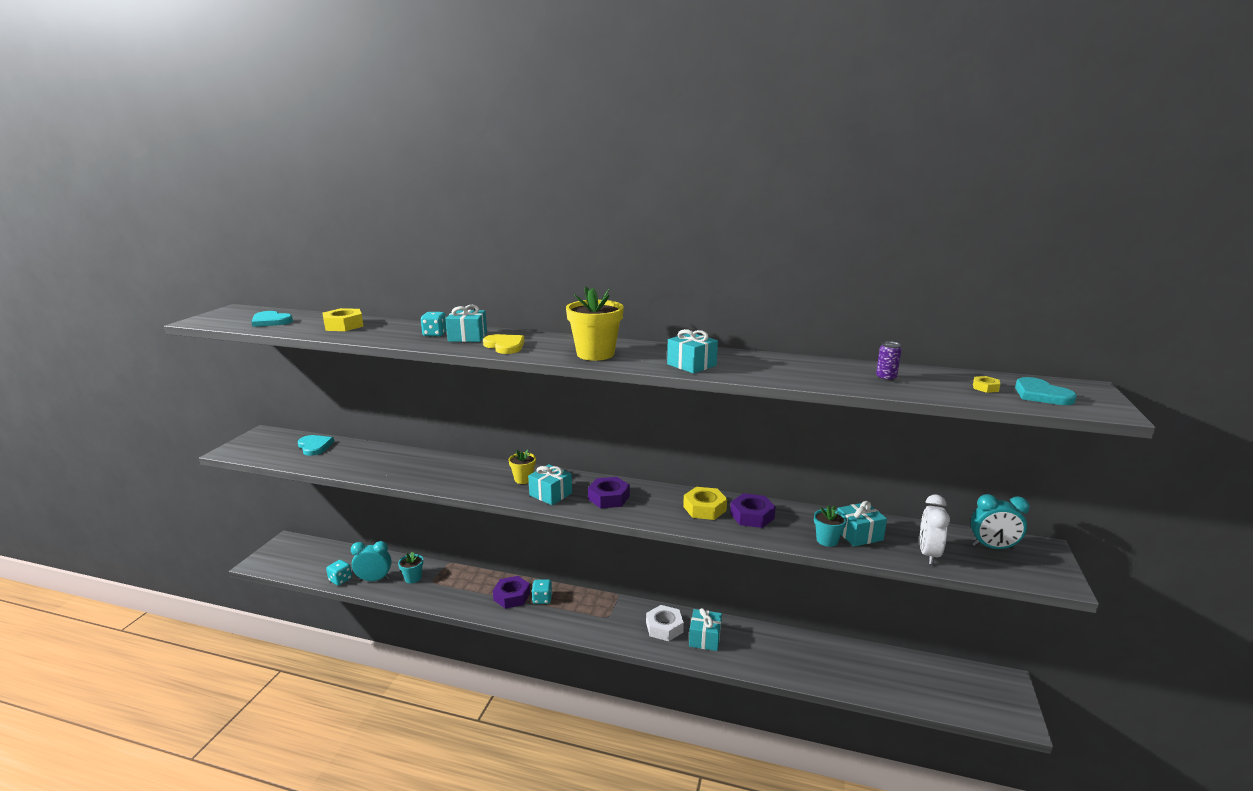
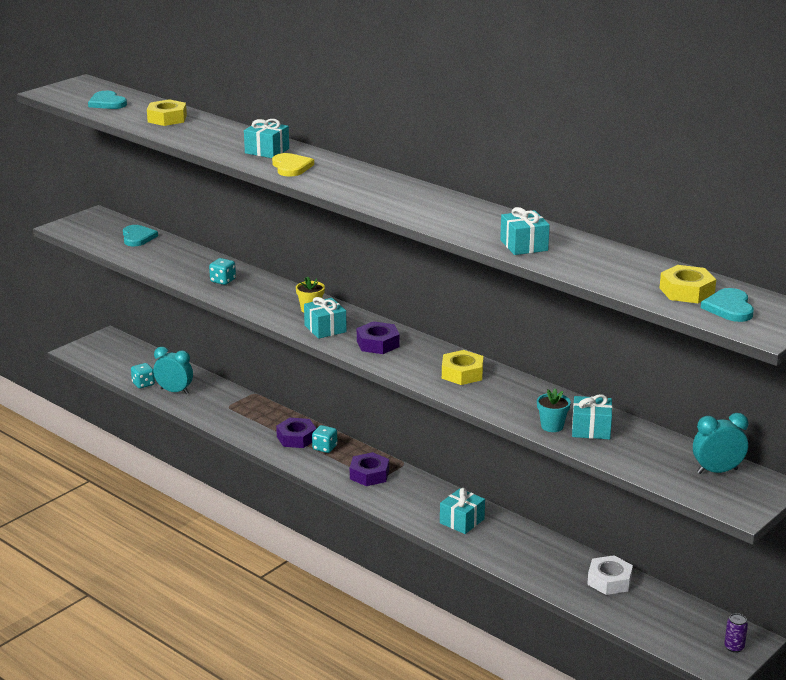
camera: 25 degrees right, 5 degrees up
(413, 578) = (211, 399): turquoise flower pot -> none
(435, 334) = (240, 142): turquoise dice -> turquoise dice (223, 281)
(595, 354) = (364, 190): yellow flower pot -> none
(664, 627) = (428, 502): white nut -> white nut (609, 581)
(691, 365) = (439, 217): turquoise gift -> turquoise gift (524, 245)
(752, 516) = (502, 390): purple nut -> purple nut (369, 474)
(886, 378) = (605, 264): purple can -> purple can (734, 647)
(928, 554) = (640, 460): white clock -> none
(985, 388) = (686, 291): yellow nut -> yellow nut, size x2.01
(992, 547) = (717, 471): turquoise clock -> turquoise clock turned 135 degrees clockwise

